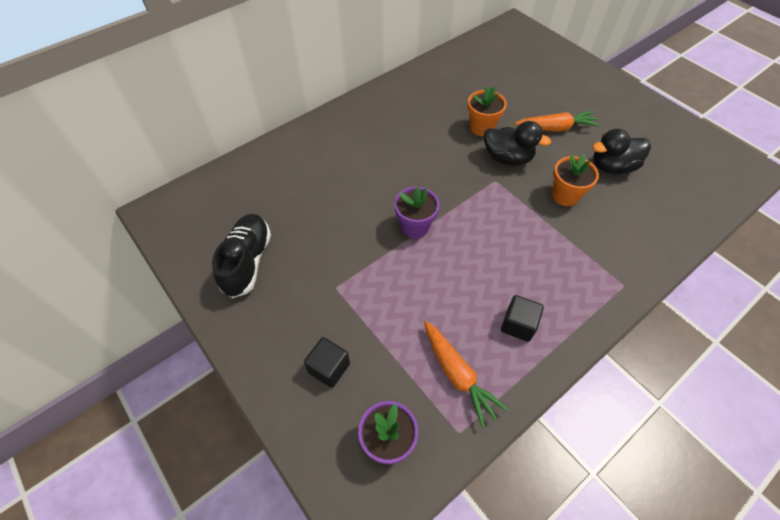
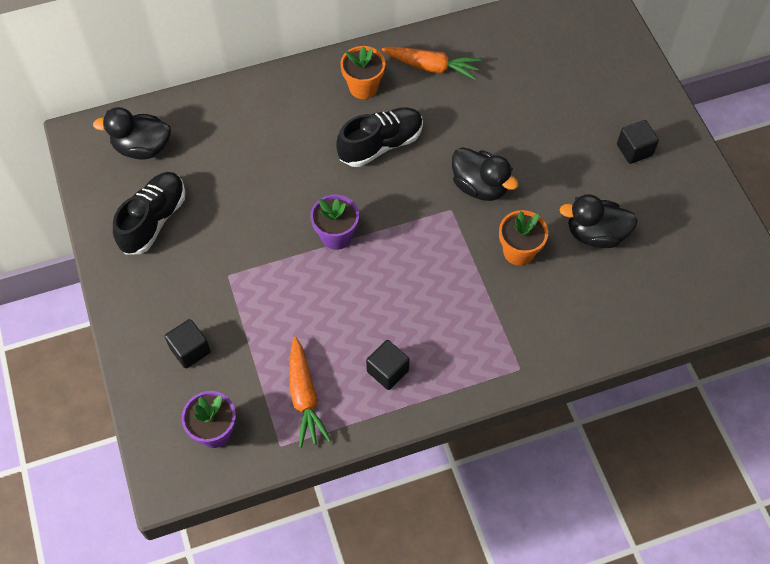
camera: 20 degrees right, 5 degrees up
(215, 206) = (142, 148): none -> black duck
(415, 150) = (380, 145): none -> black shoe
(481, 127) = (472, 138): orange flower pot -> orange flower pot (363, 87)
(556, 128) = (560, 165): orange carrot -> orange carrot (431, 67)
(600, 105) = (634, 150): none -> black cube

